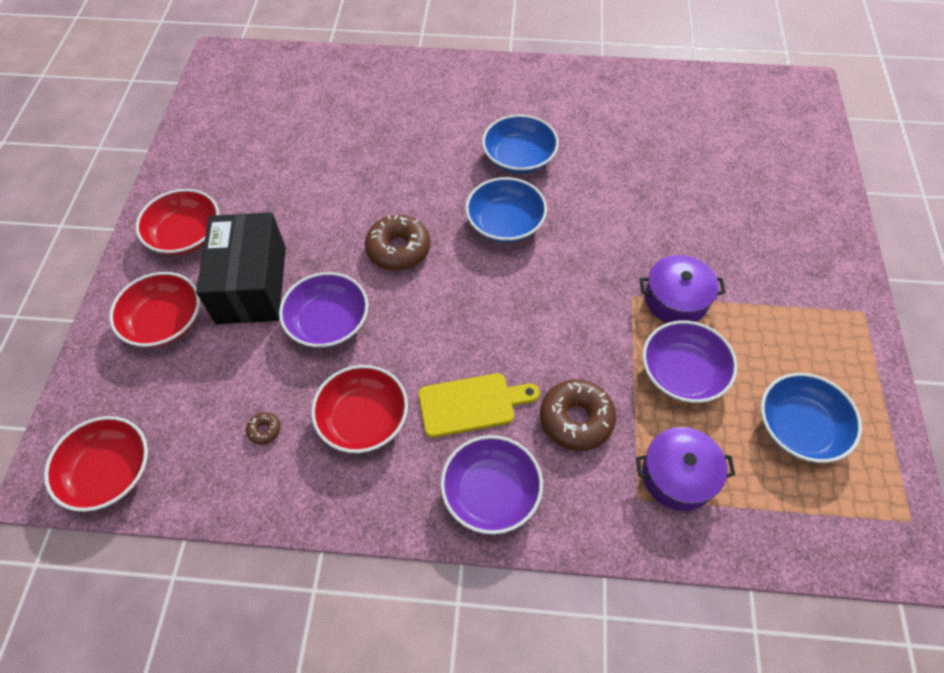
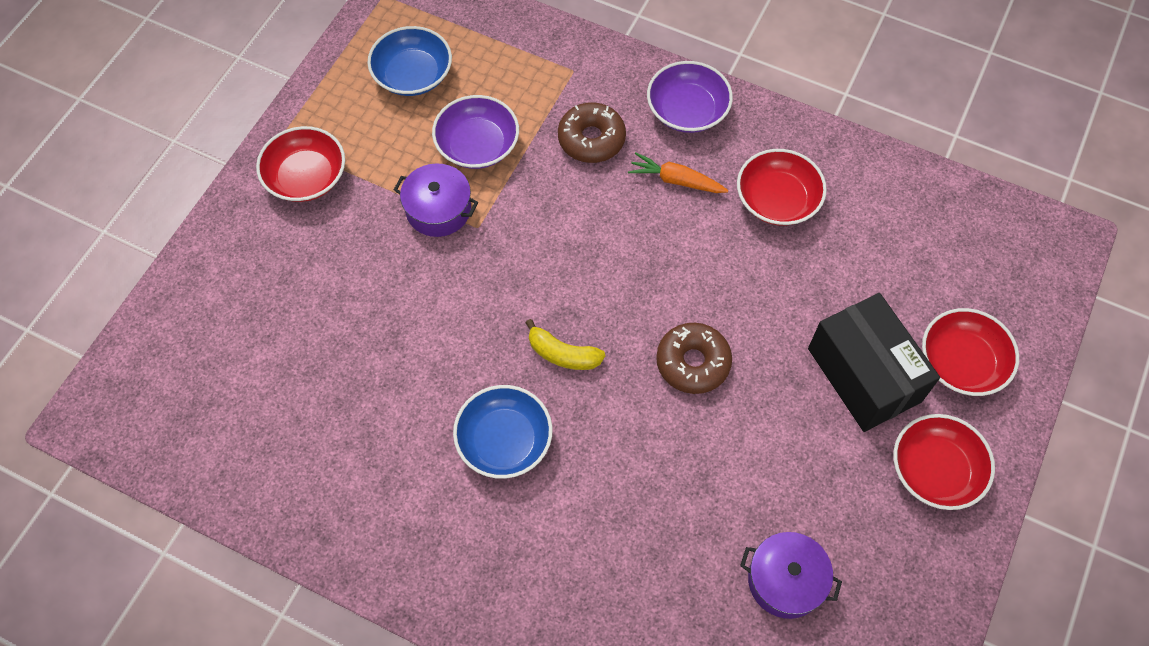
camera: 160 degrees left, 5 degrees up
(109, 472) = (1012, 228): red bowl -> red bowl (306, 177)
(251, 284) = (864, 375): black box -> black box turned 45 degrees counterclockwise
(264, 430) = (869, 219): brown donut -> none
(328, 322) = (789, 303): purple bowl -> none
(472, 404) = (676, 180): yellow cutting board -> orange carrot
(505, 223) = (563, 354): blue bowl -> yellow banana
(678, 476) = (533, 74): purple pot -> purple pot (785, 580)

